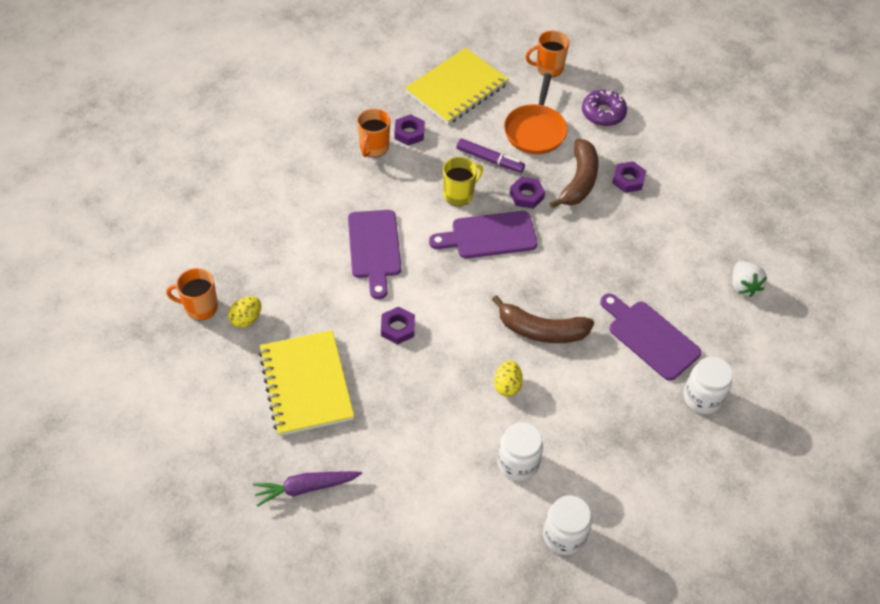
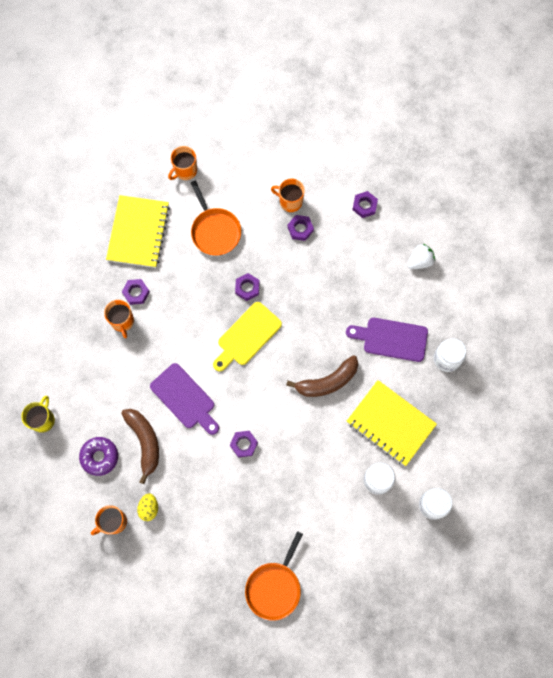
camera: 35 degrees left, 20 degrees up
(305, 488) = (274, 587): purple carrot -> orange pan
(306, 384) = (221, 523): yellow notebook -> yellow notebook (390, 423)
(459, 194) = (205, 318): yellow mug -> yellow mug (43, 419)
(489, 236) = (247, 336): purple cutting board -> yellow cutting board
(490, 160) = (204, 276): purple marker -> none
(507, 386) = (335, 434): yellow egg -> none
(579, 181) = (271, 252): brown banana -> brown banana (144, 442)
(603, 113) = (247, 185): purple donut -> purple donut (99, 457)
(637, 151) = (290, 201): none -> orange mug
(718, 201) = (364, 206): none -> purple nut
(743, 286) = (419, 261): white strawberry -> white strawberry turned 75 degrees counterclockwise

